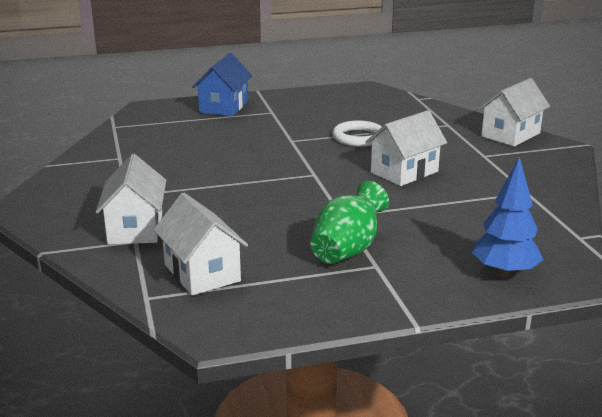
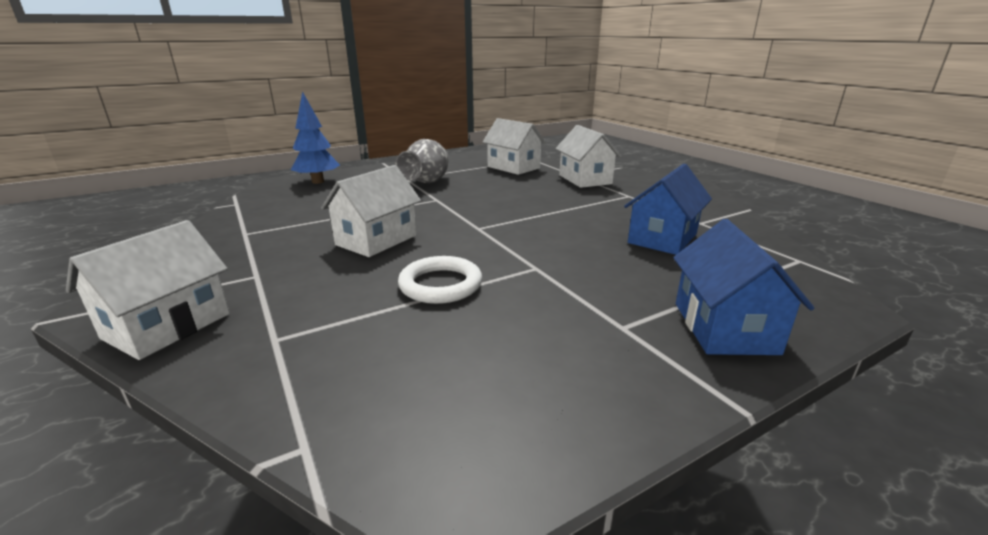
camera: 165 degrees right, 0 degrees up
(175, 149) = (662, 238): none -> blue house
(347, 250) = (426, 182): green vase -> grey vase

